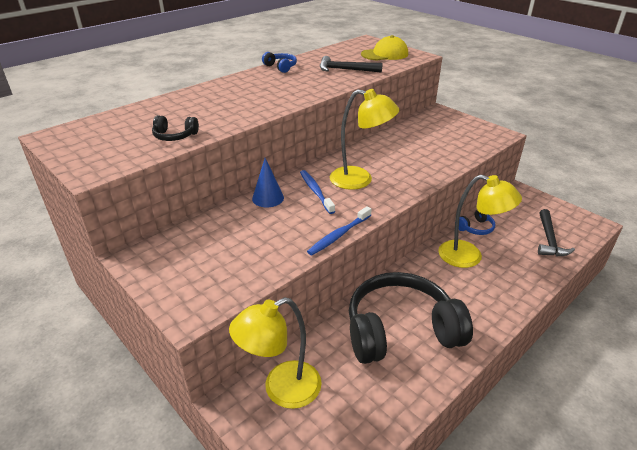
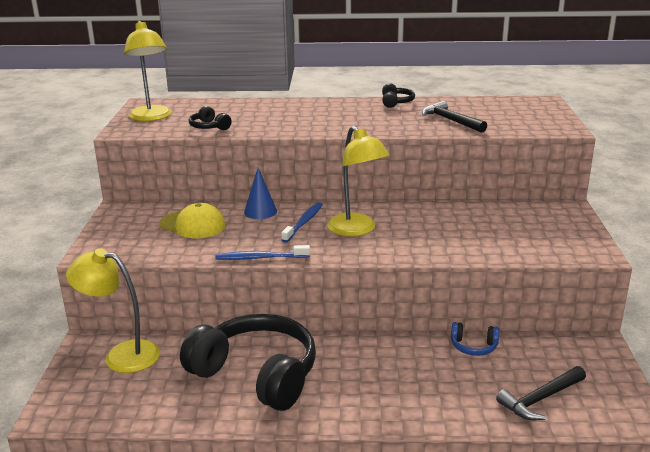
camera: 45 degrees right, 10 degrees down
(281, 67) = (396, 102): blue headphones -> black headphones
(385, 54) = (528, 118): yellow cap -> yellow cap (192, 225)
(469, 257) = (419, 363): yellow lamp -> yellow lamp (151, 117)

